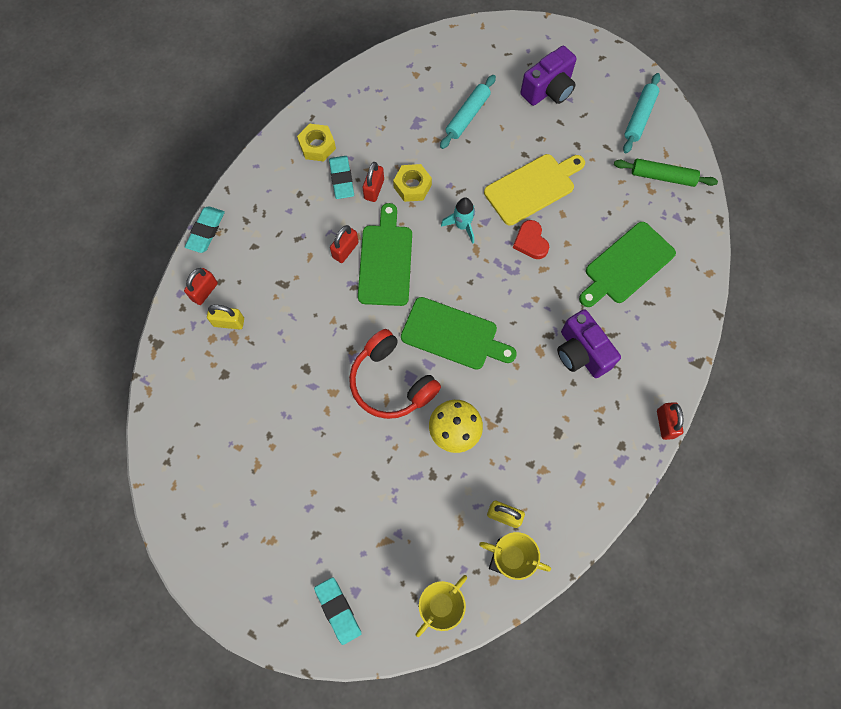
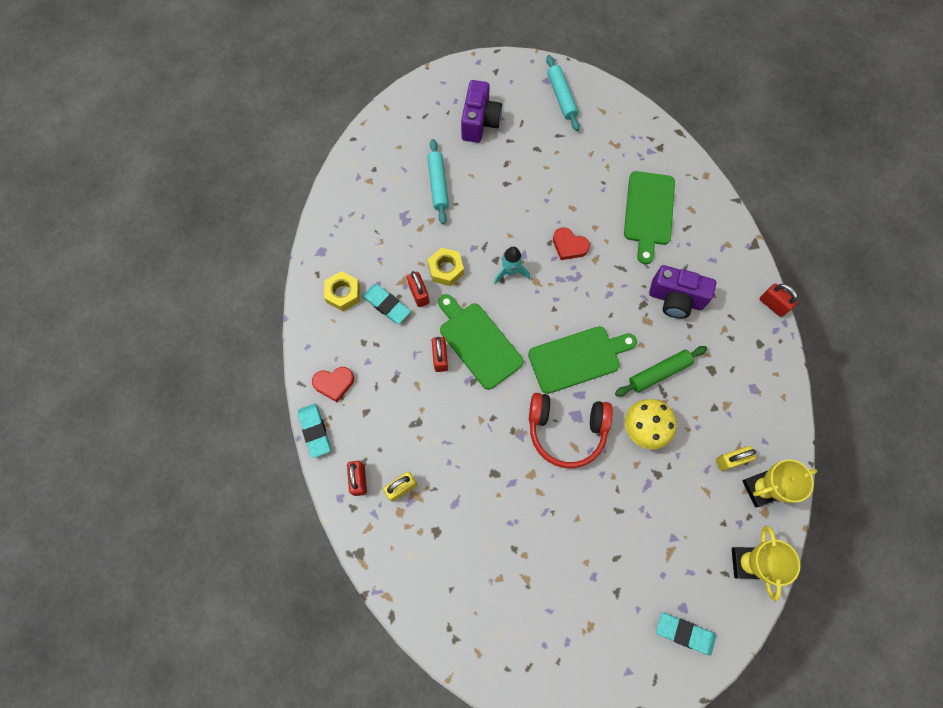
camera: 40 degrees left, 0 degrees up
(250, 207) = (334, 383): none -> red heart
(532, 187) = (534, 204): yellow cutting board -> none
(662, 177) = (615, 129): green rolling pin -> green rolling pin (659, 373)

